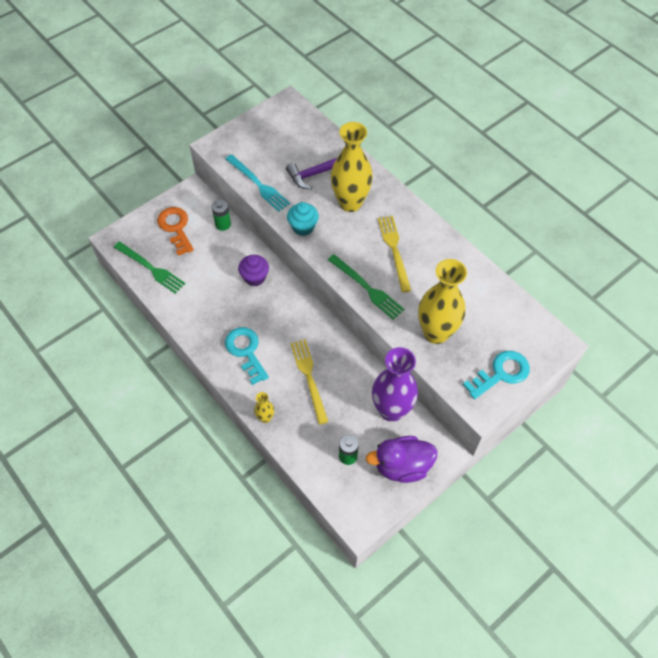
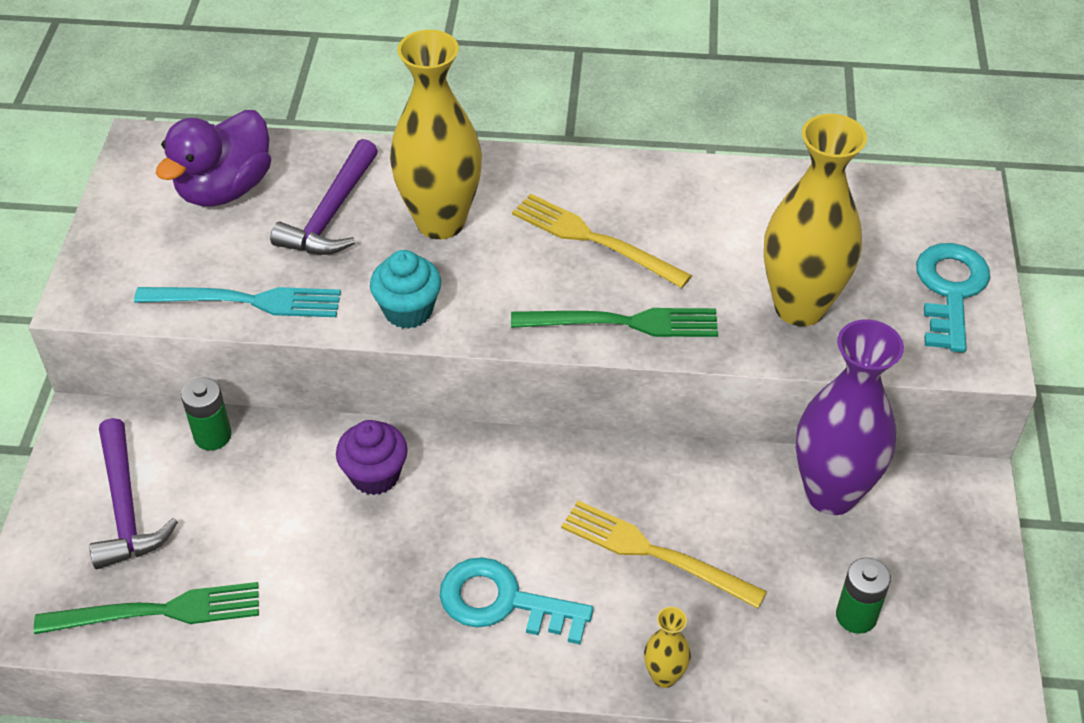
camera: 45 degrees left, 10 degrees down
(175, 228) = (125, 507): orange key -> purple hammer
(402, 466) = (944, 558): purple duck -> purple duck (225, 188)

